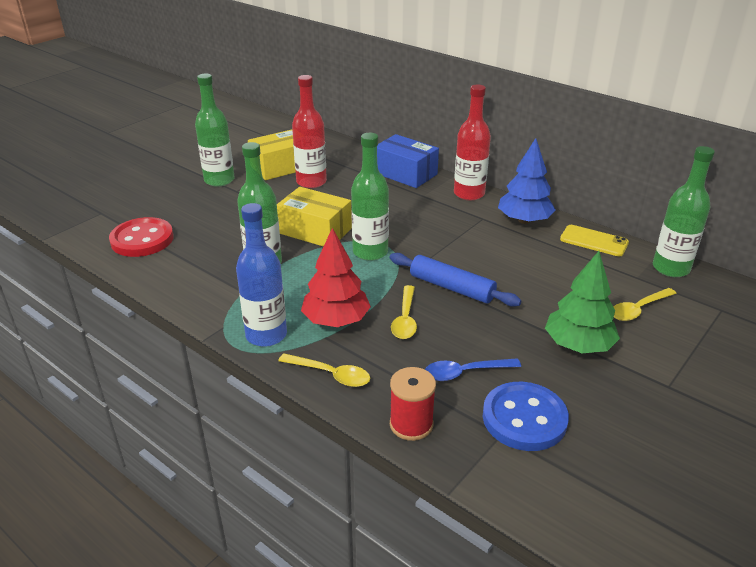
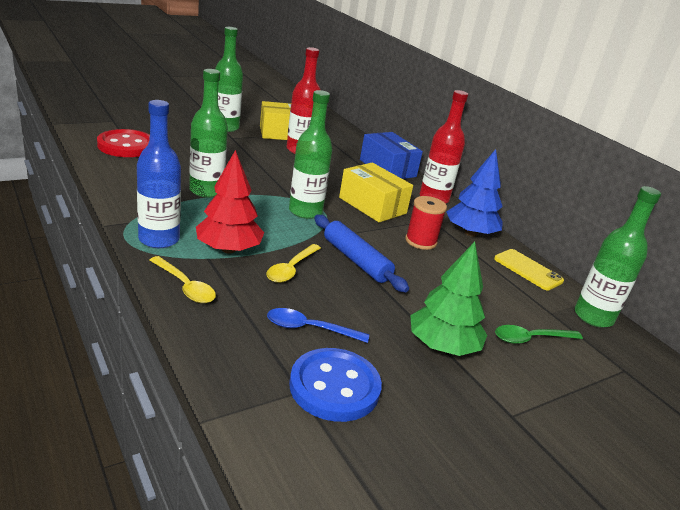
camera: 15 degrees right, 5 degrees down
(315, 231) = (271, 183): yellow box -> yellow box (372, 205)
(411, 424) = (220, 350): red spool -> red spool (420, 241)
(638, 309) = (531, 339): yellow spoon -> green spoon

